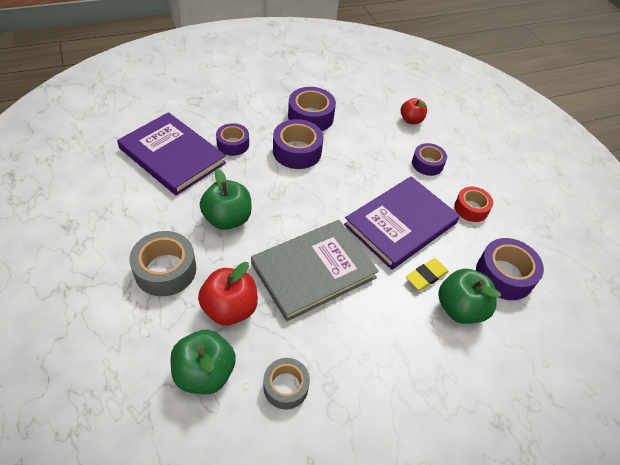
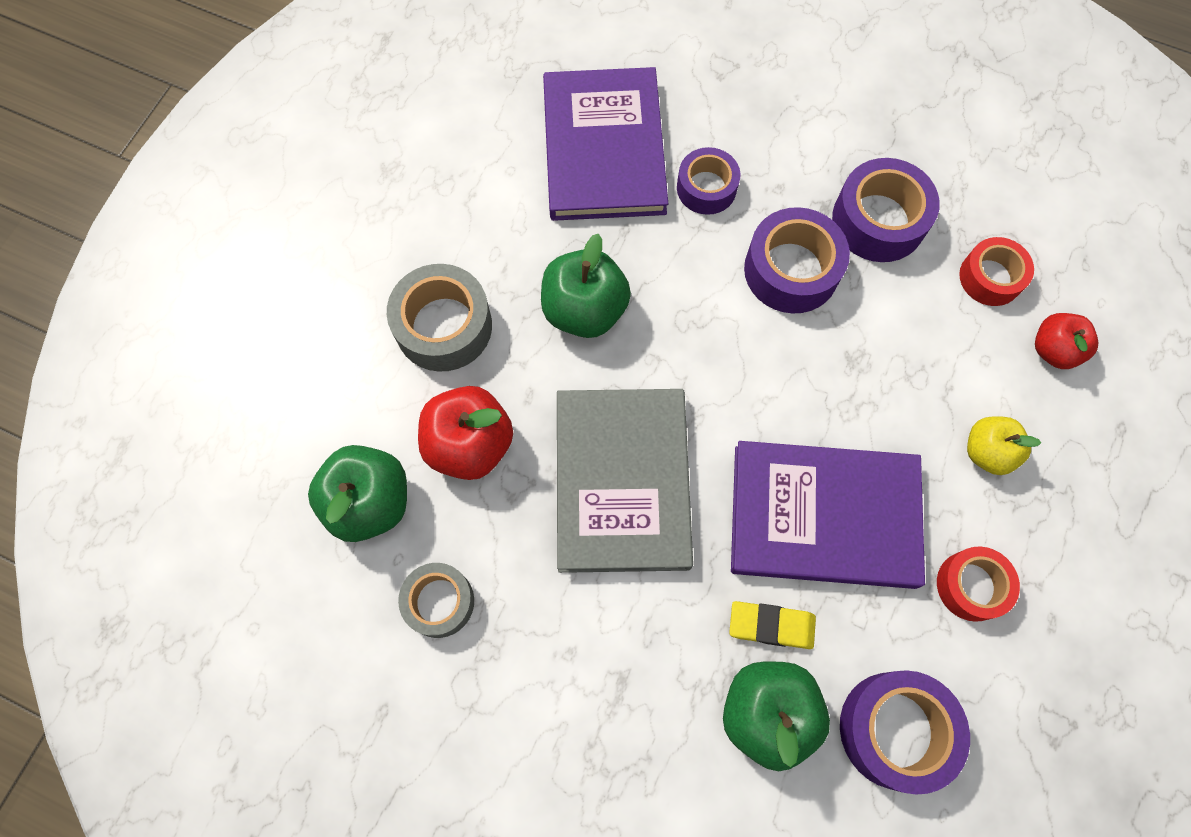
camera: 50 degrees right, 20 degrees up
(313, 270) = (622, 481): grey book -> grey book turned 75 degrees clockwise
(367, 111) = (990, 277): none -> red tape
(427, 164) = (987, 452): purple tape -> yellow apple

